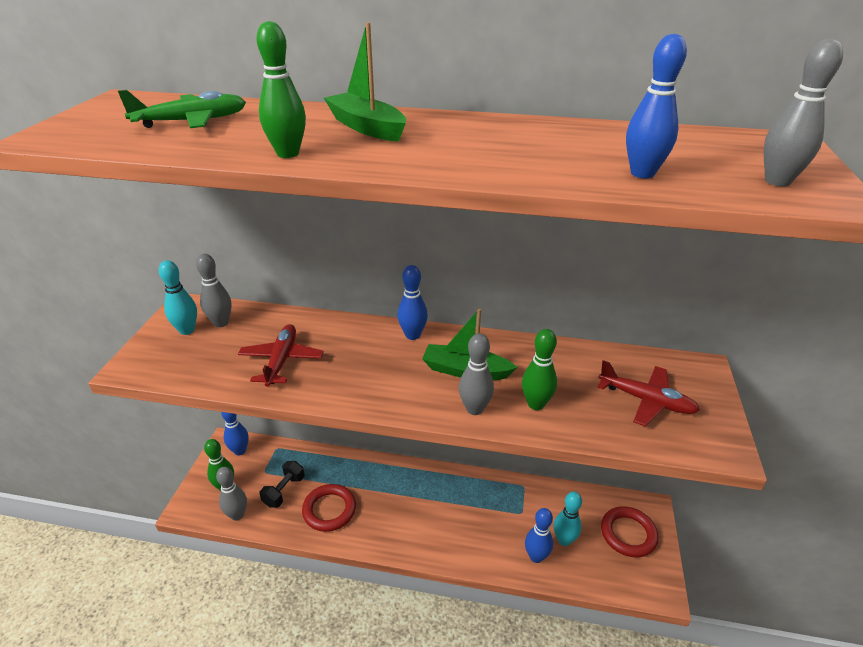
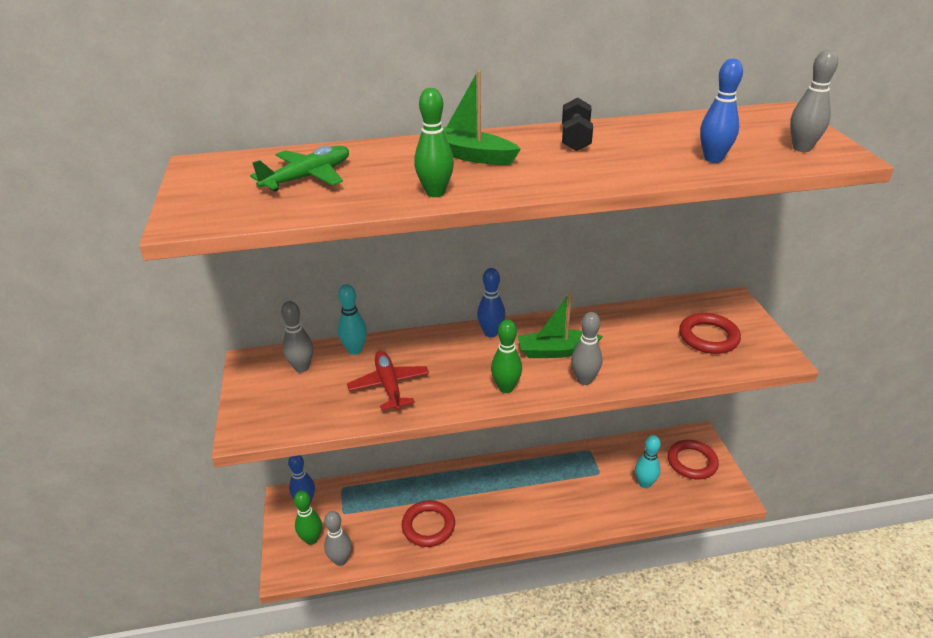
camera: 20 degrees left, 0 degrees up
(187, 330) = (273, 383): turquoise bowling pin -> turquoise bowling pin (355, 350)
(284, 491) = (374, 524): black dumbbell -> black dumbbell (575, 139)
(536, 404) = (629, 362): green bowling pin -> green bowling pin (506, 388)
(536, 556) = (629, 504): blue bowling pin -> none
(646, 401) = (708, 337): red plane -> red ring

